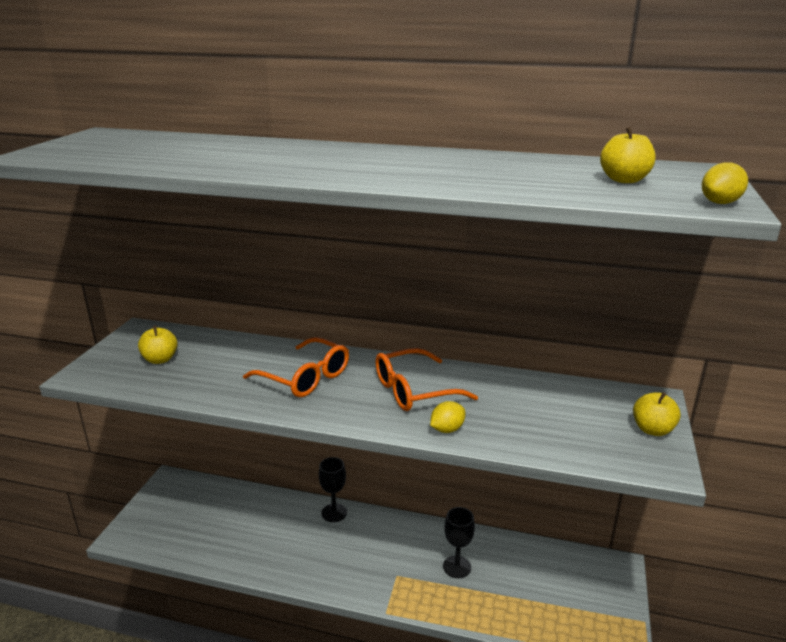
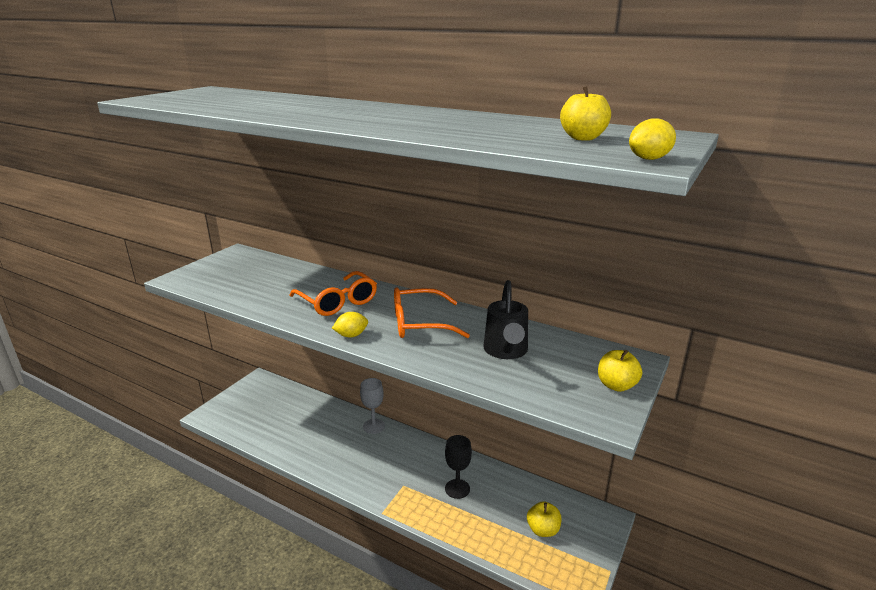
camera: 15 degrees right, 0 degrees up
(160, 359) = (238, 275): yellow apple -> yellow apple (543, 530)
(334, 513) = (374, 426): black goblet -> grey goblet
(447, 429) = (428, 357): yellow lemon -> yellow lemon (351, 335)
(524, 409) = (506, 351): none -> black watering can

